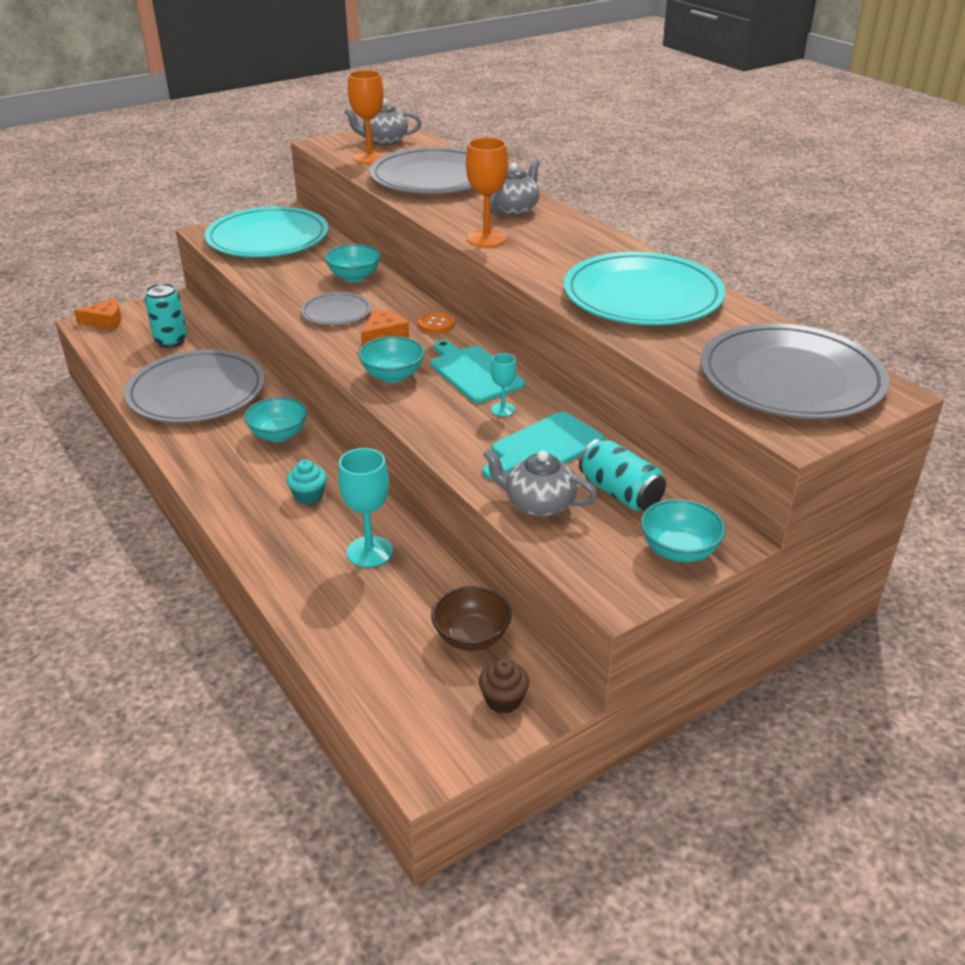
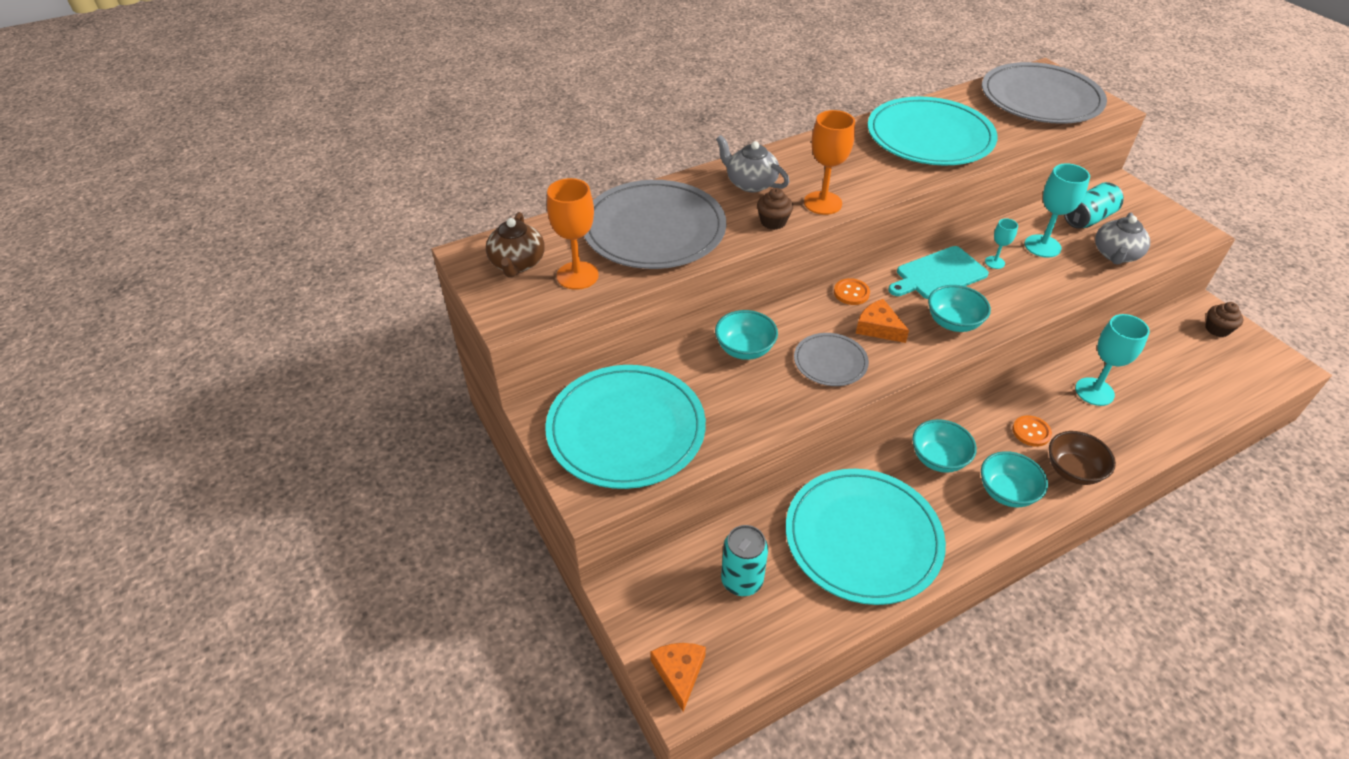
camera: 85 degrees left, 10 degrees up
(196, 392) = (863, 538): grey plate -> turquoise plate
(309, 495) = (1031, 432): turquoise cupcake -> orange button
(384, 141) = (517, 263): grey teapot -> brown teapot
(451, 219) = (773, 222): none -> brown cupcake
(471, 637) = (1166, 340): brown bowl -> brown bowl (1073, 471)
(544, 447) = (1042, 246): turquoise cutting board -> turquoise goblet
(679, 551) = (1141, 203): turquoise bowl -> turquoise bowl (1006, 492)

